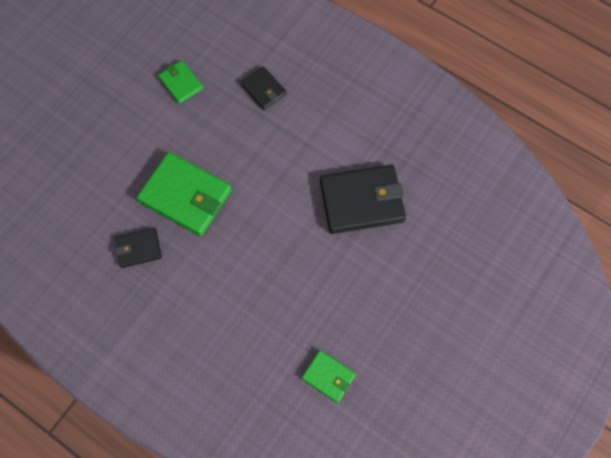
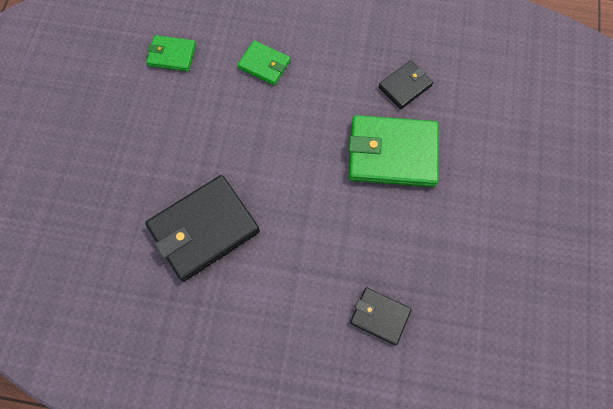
camera: 155 degrees right, 0 degrees up
(181, 83) = (480, 278): green wallet -> green wallet (264, 64)

